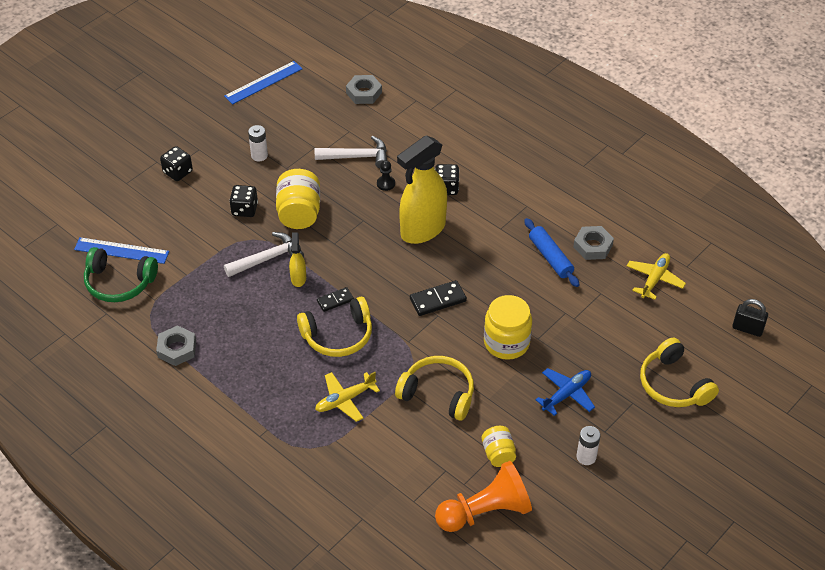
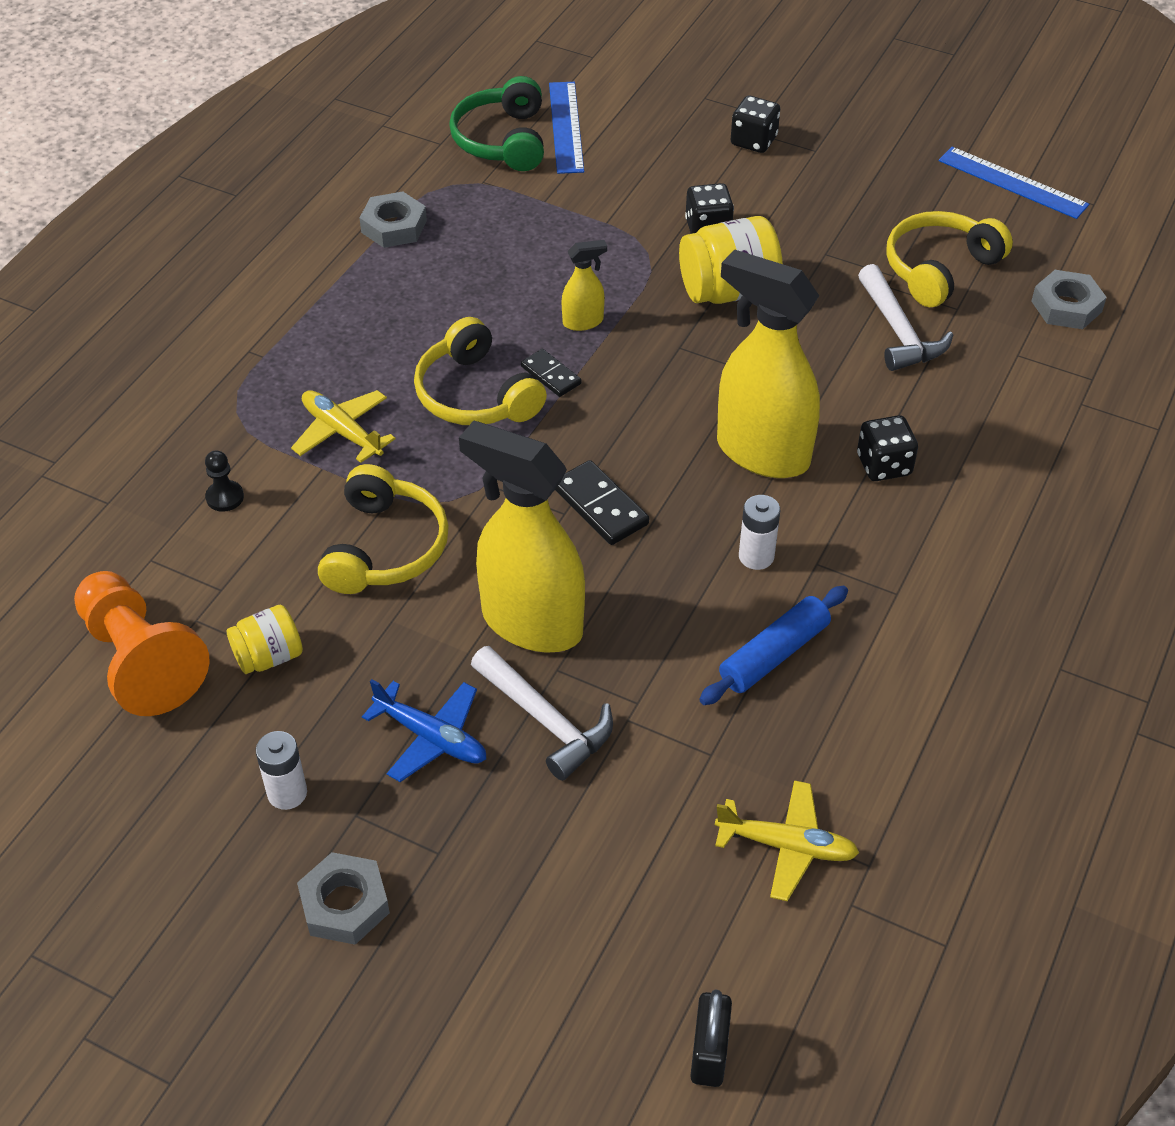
camera: 75 degrees right, 0 degrees up
(259, 155) = (837, 217): white battery -> white battery (756, 556)
(268, 258) = (612, 278): white hammer -> white hammer (546, 721)
(386, 184) = (852, 381): black pawn -> black pawn (225, 497)
(506, 342) = (531, 623): yellow jar -> yellow spray bottle
(593, 246) = (835, 720): grey nut -> grey nut (344, 904)
(673, 384) = (505, 921): yellow headphones -> yellow headphones (939, 269)

